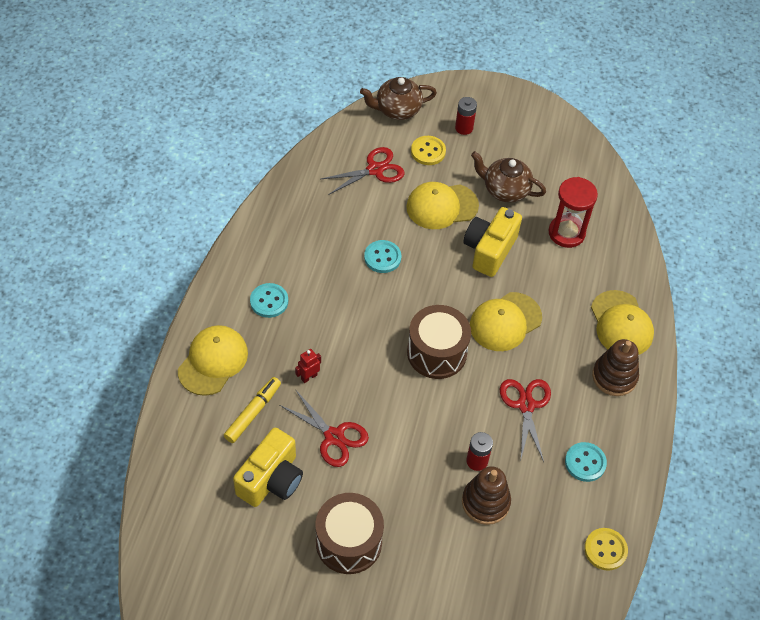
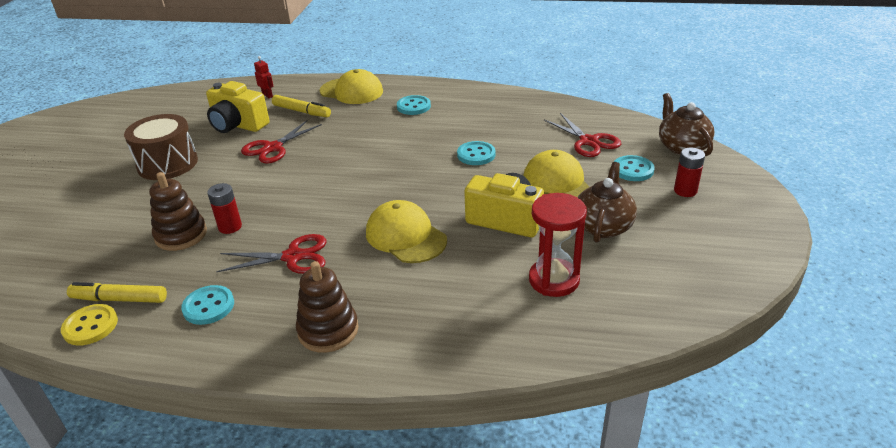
camera: 90 degrees right, 20 degrees down
(309, 377) = (335, 131): red robot -> red robot (267, 95)
(428, 151) = (633, 170): yellow button -> turquoise button
(436, 352) = (362, 194): brown drum -> none
(573, 535) = (119, 299): none -> yellow marker
(621, 324) = (413, 336): yellow cap -> none

